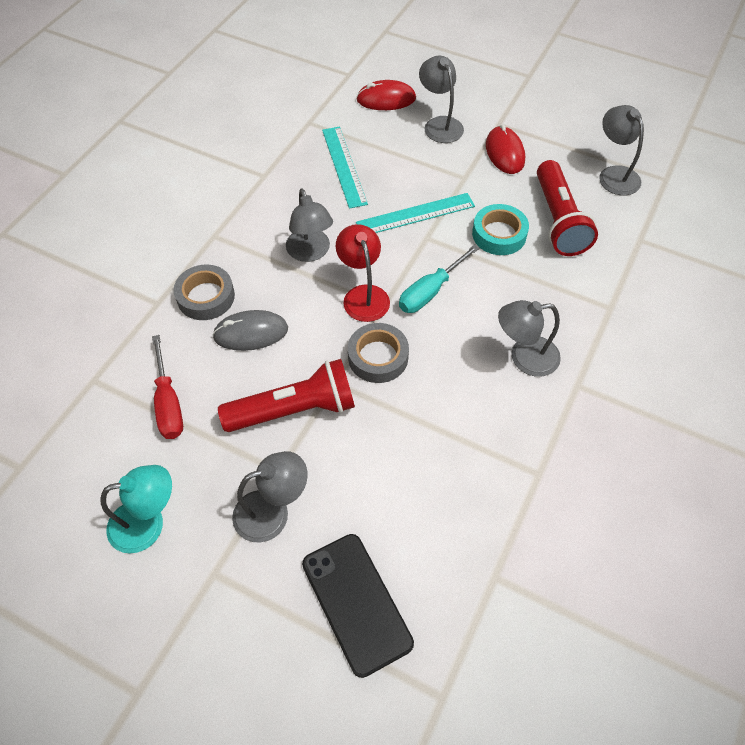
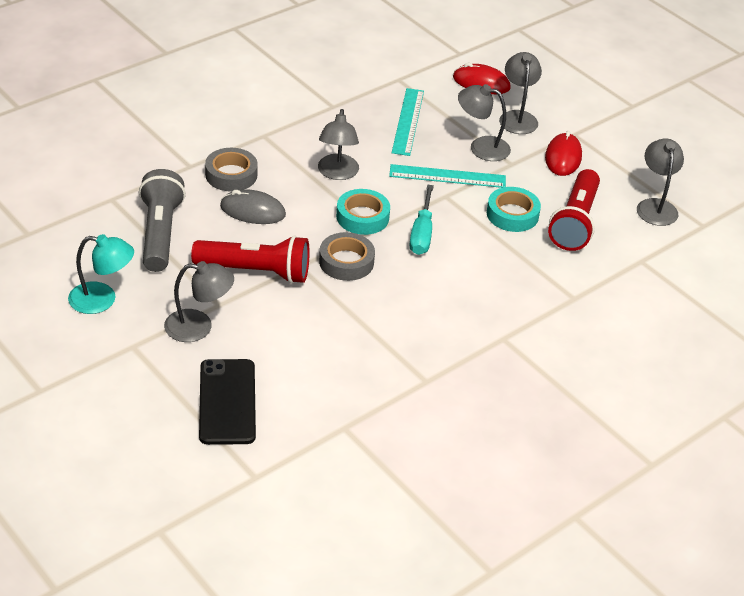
camera: 20 degrees right, 15 degrees down
(168, 403) = (160, 233): red screwdriver -> grey flashlight
(363, 295) = (362, 217): red lamp -> turquoise tape
(430, 291) = (422, 234): turquoise screwdriver -> turquoise screwdriver turned 60 degrees counterclockwise
(524, 357) = (471, 305): grey lamp -> grey lamp (481, 147)

